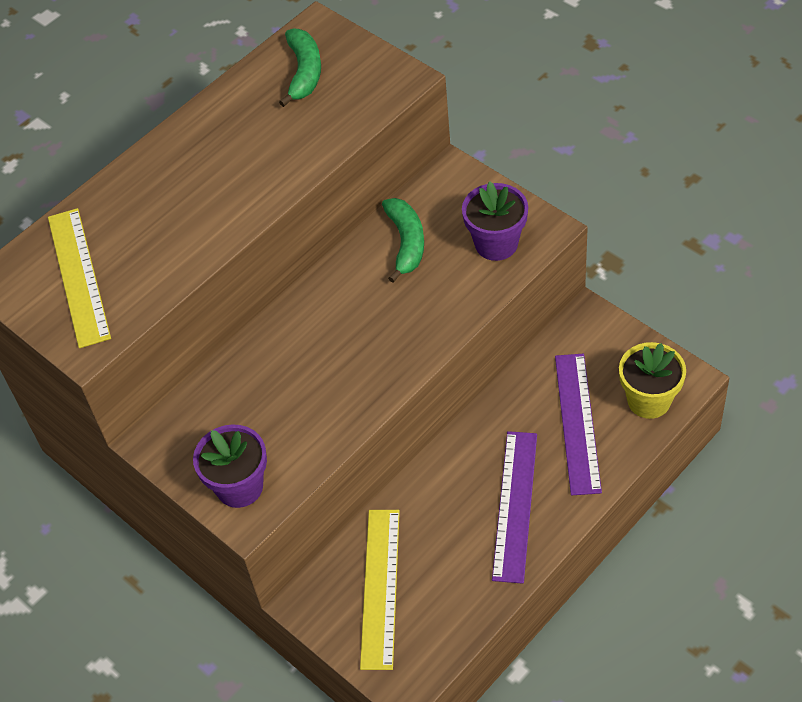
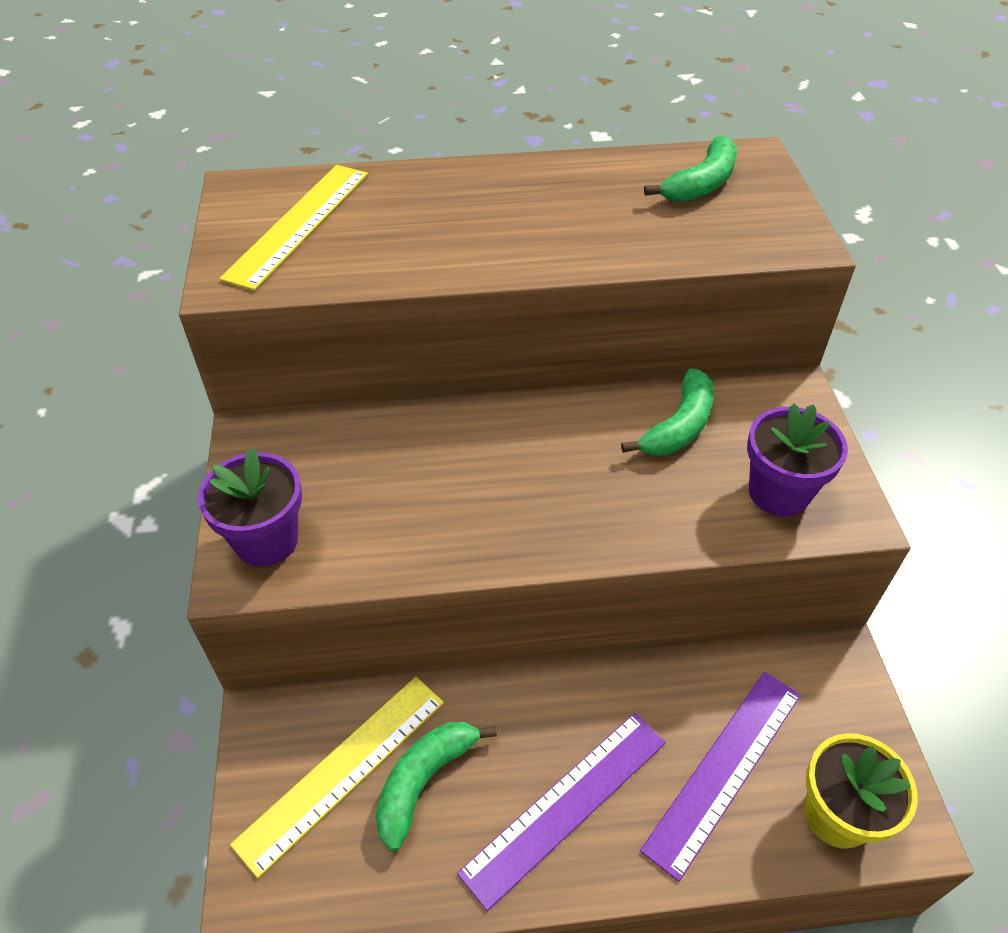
camera: 35 degrees right, 5 degrees down
(430, 555) = (424, 781): none -> green banana

